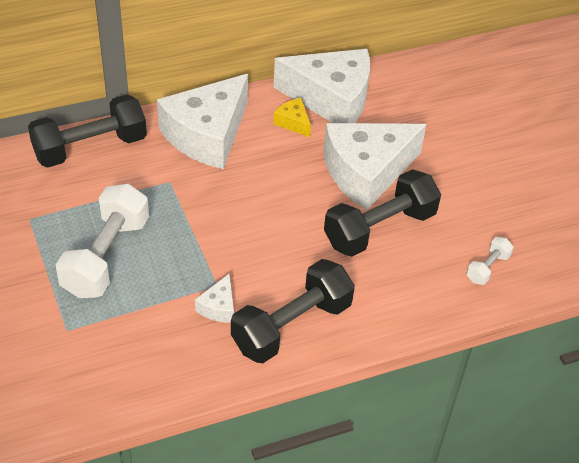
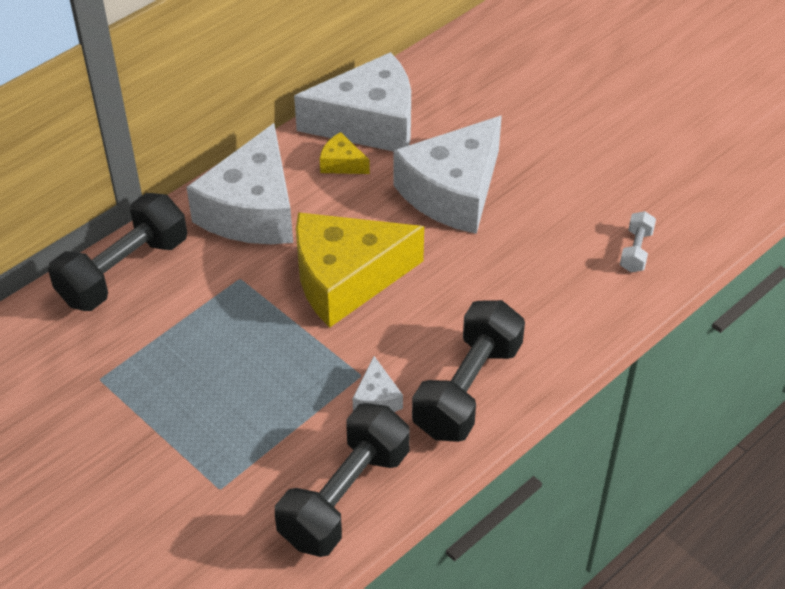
camera: 20 degrees left, 0 degrees up
(106, 256) = (216, 389): white dumbbell -> none
(247, 209) = (346, 279): none -> yellow cheese
(380, 228) = (501, 249): black dumbbell -> black dumbbell (345, 496)

